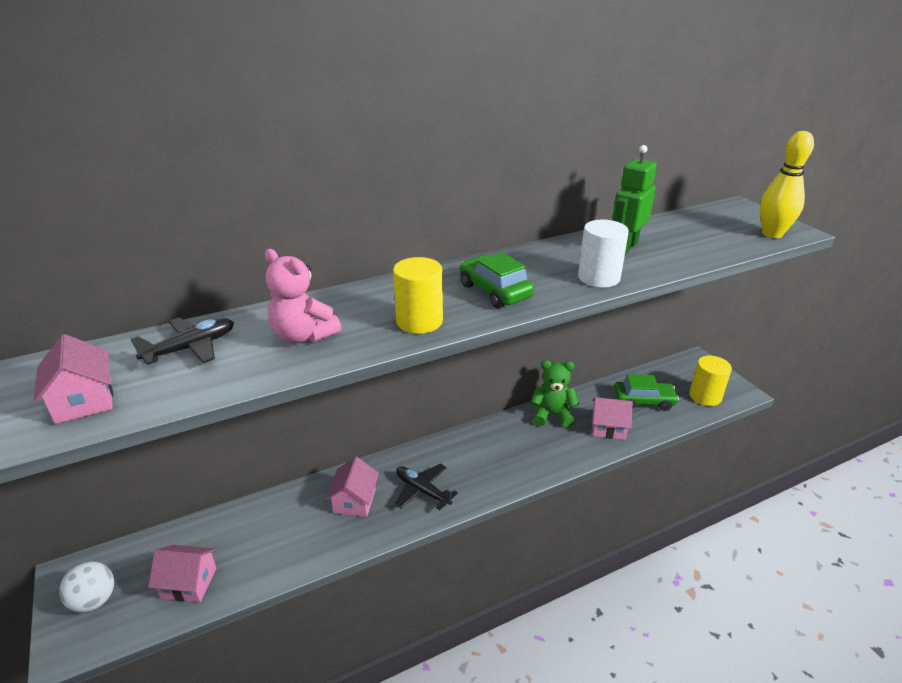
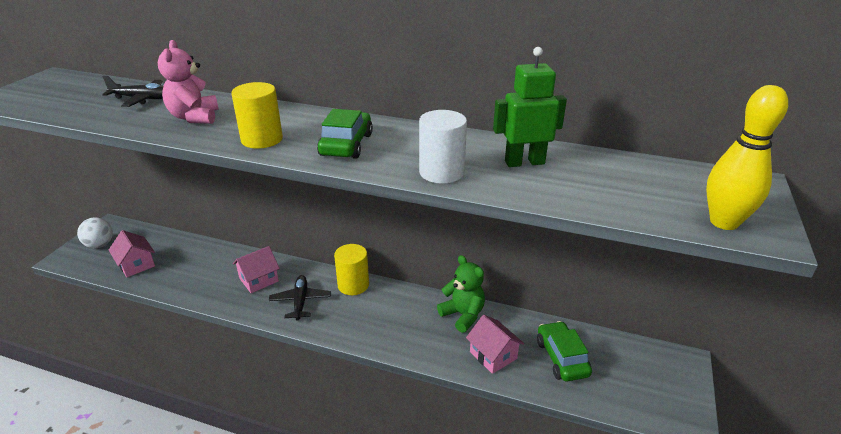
camera: 45 degrees right, 0 degrees up
(84, 401) = (64, 102): pink house -> none
(643, 401) = (562, 358): green car -> green car turned 150 degrees counterclockwise
(705, 396) = (635, 396): yellow cylinder -> yellow cylinder (353, 285)

